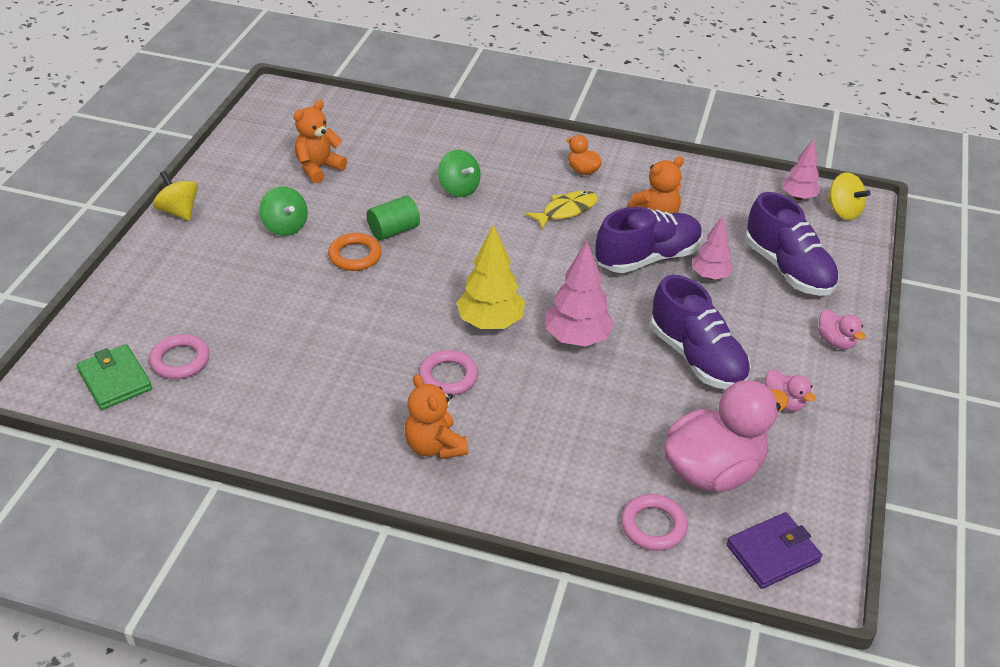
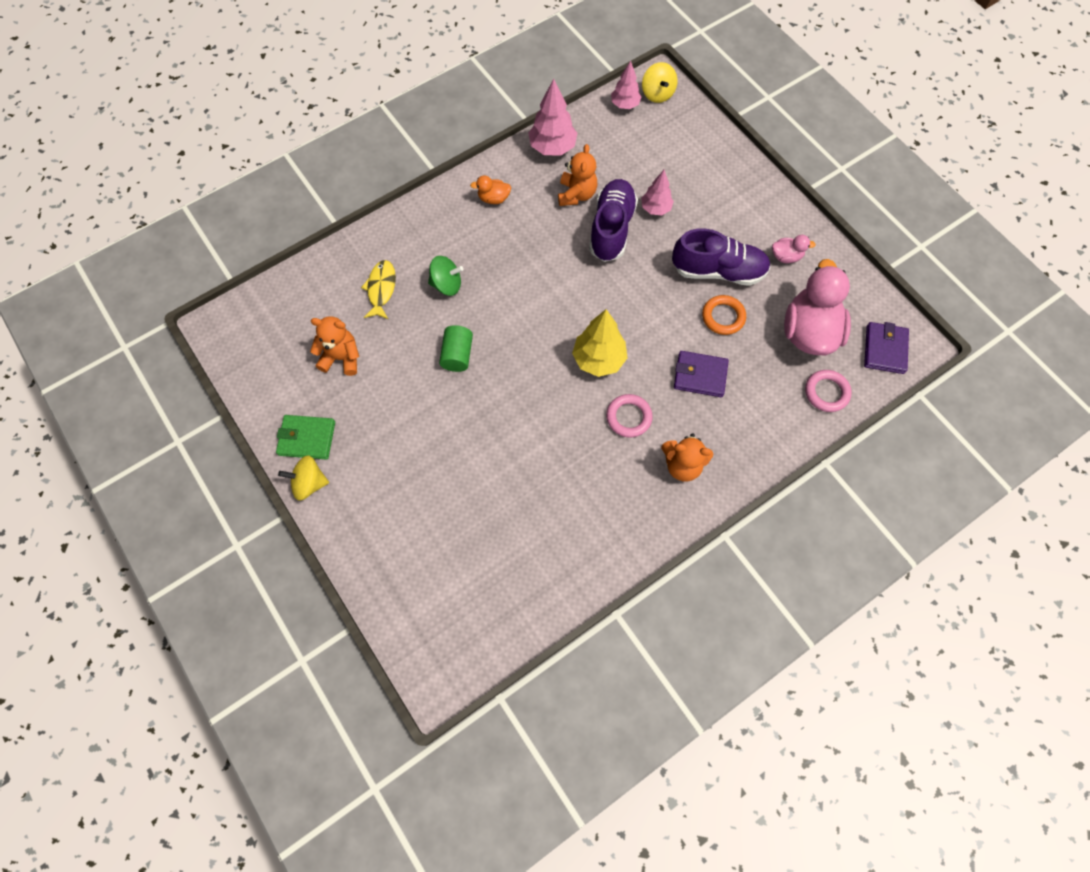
camera: 50 degrees left, 25 degrees up
(115, 380) = (470, 627): green wallet -> green wallet (307, 438)
(180, 360) = (483, 573): pink ring -> none
(285, 226) = (392, 421): green spinning top -> none
(318, 168) = (341, 358): orange teddy bear -> orange teddy bear turned 105 degrees clockwise
(355, 256) = (464, 396): orange ring -> orange ring (723, 317)
(555, 406) = (700, 375): none -> purple wallet
(566, 210) = (526, 238): yellow fish -> yellow fish (381, 289)
(577, 338) = (652, 321): pink tree -> pink tree (552, 147)
(788, 269) = (683, 164): purple shoe -> none
(835, 341) = (760, 192): pink duck -> none
(843, 211) = (657, 94): yellow spinning top -> yellow spinning top turned 75 degrees clockwise

